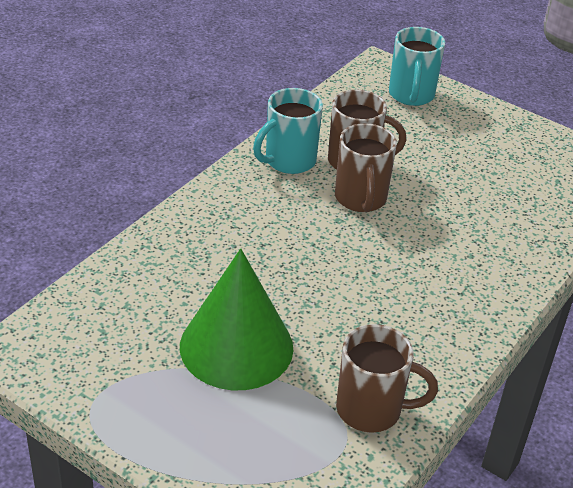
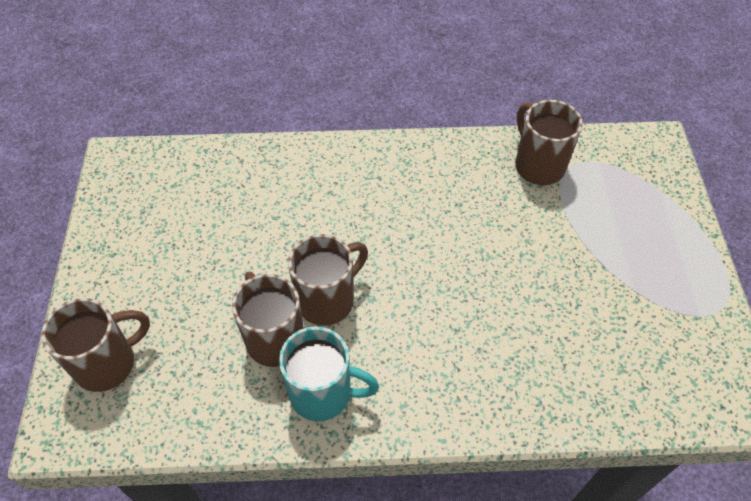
camera: 125 degrees left, 15 degrees up
(236, 346) = (574, 268): green cone -> none
(411, 95) = (108, 363): turquoise mug -> brown mug

